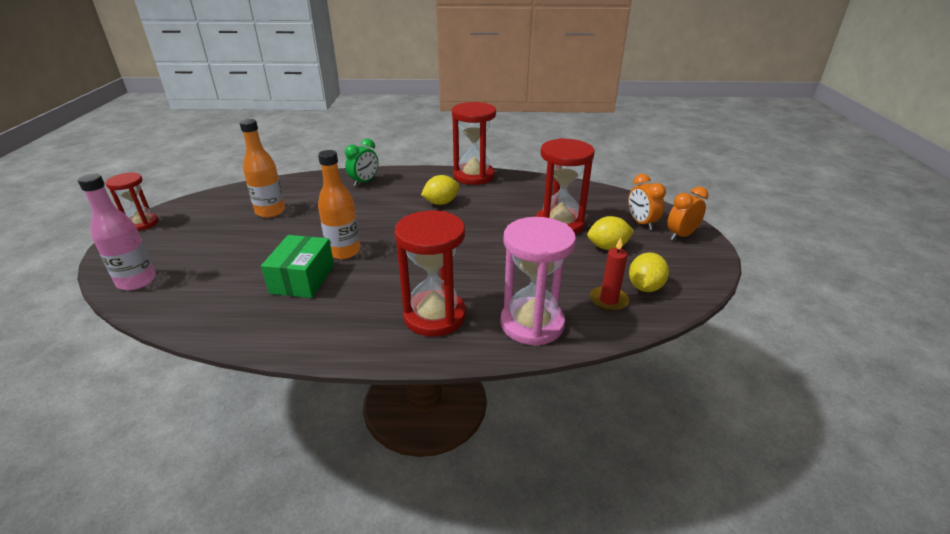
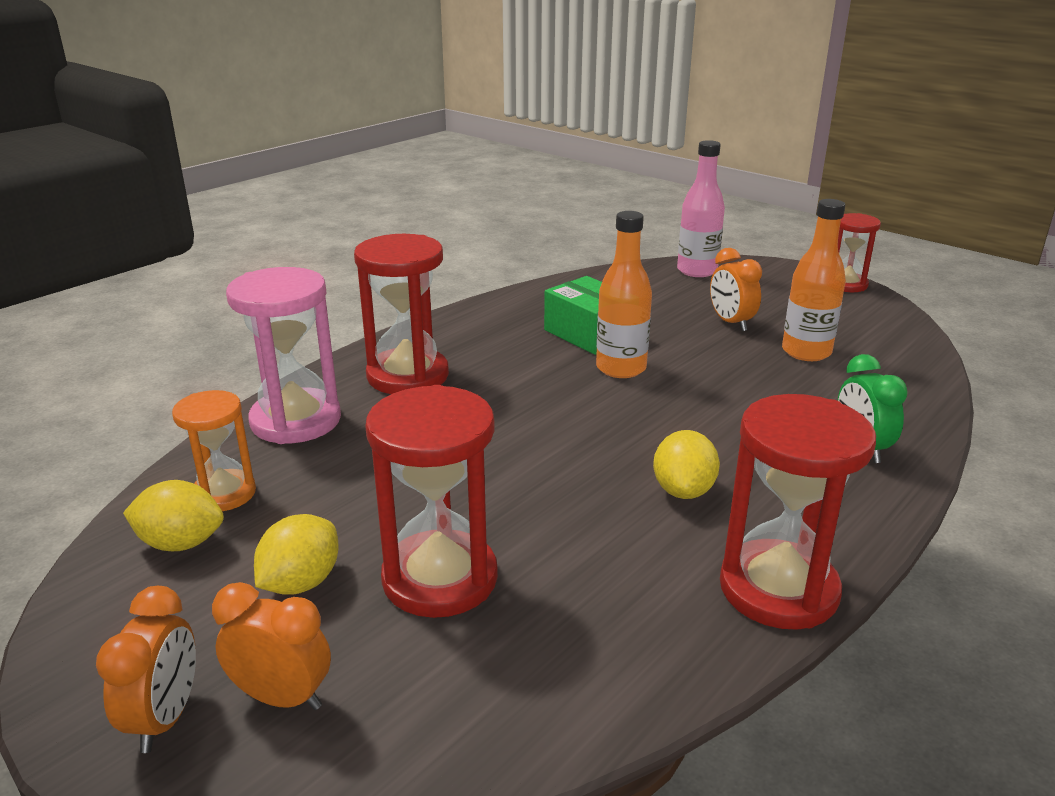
camera: 130 degrees right, 5 degrees down
(242, 240) = (731, 323): none -> orange clock
(608, 300) = (224, 494): red candle -> orange hourglass
(645, 287) = (181, 543): yellow lemon -> yellow lemon turned 60 degrees counterclockwise

